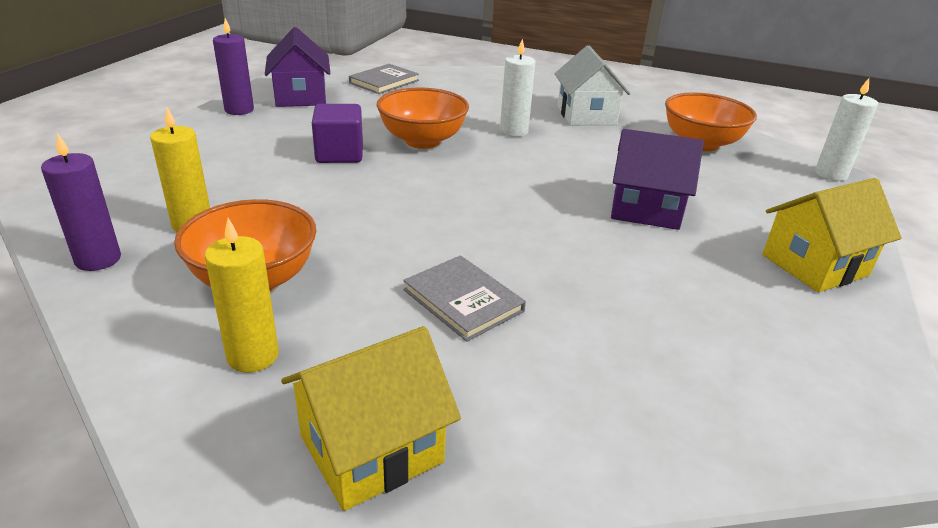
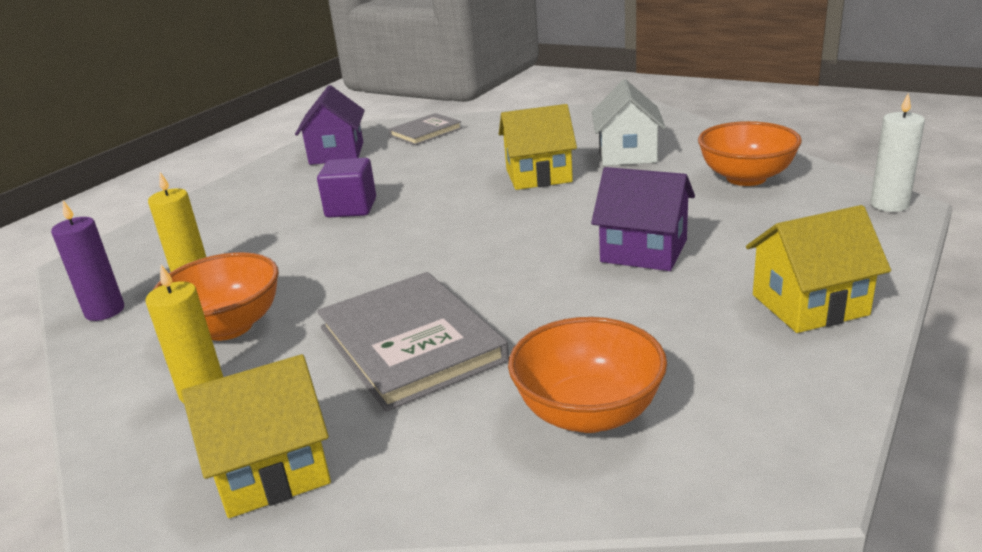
camera: 15 degrees right, 5 degrees down
(239, 110) = (273, 170): purple candle -> none
(422, 141) = (438, 191): orange bowl -> orange bowl (588, 413)
(463, 300) = (411, 343): grey book -> grey book, size x1.74
(513, 131) = (538, 176): white candle -> yellow house

